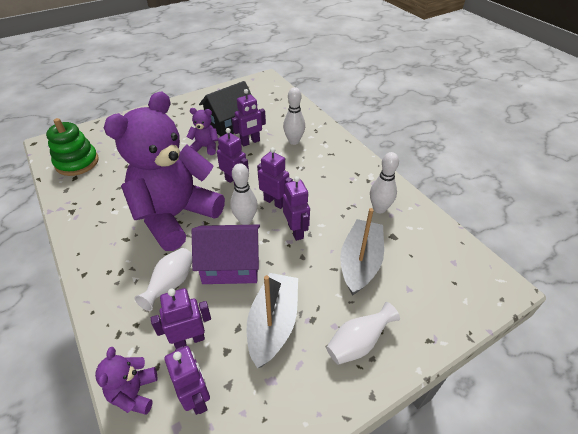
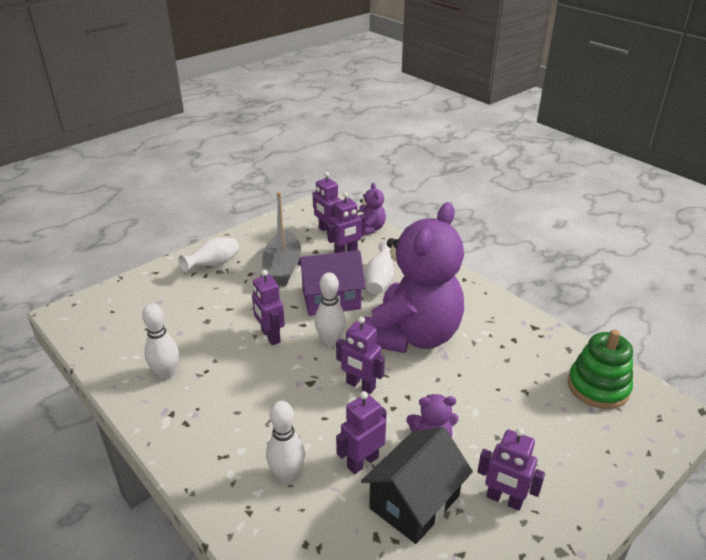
camera: 170 degrees right, 10 degrees down
(274, 202) = (300, 365): purple robot -> purple robot (504, 500)
(360, 262) = (202, 316): grey boat -> none

